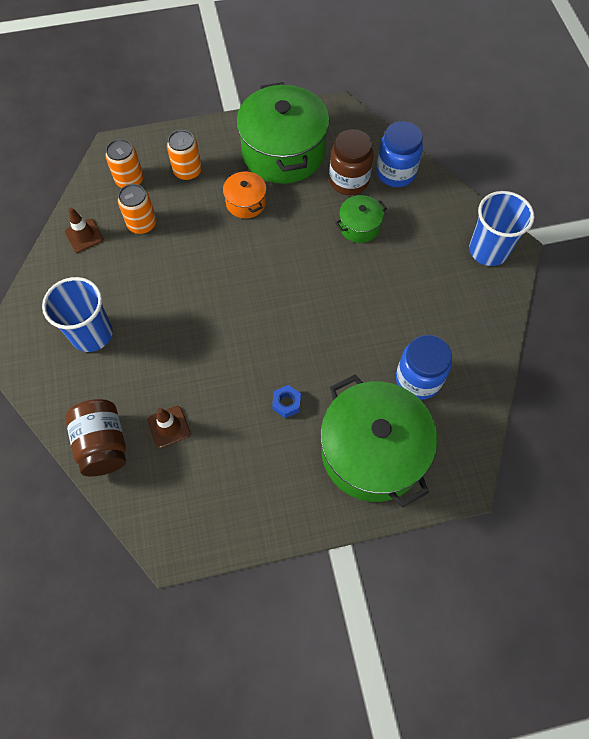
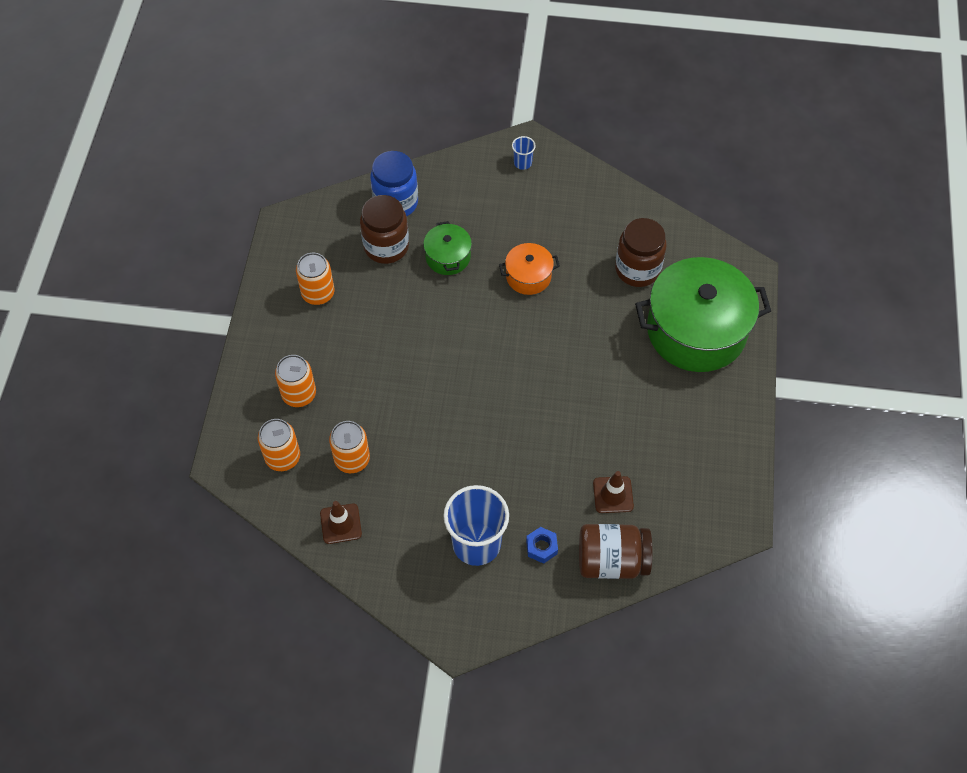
camera: 70 degrees left, 5 degrees down
(246, 202) = (370, 349): orange pot -> orange pot (528, 276)
(283, 152) = (318, 293): green pot -> orange can
(286, 403) = (624, 384): blue nut -> blue nut (541, 547)
(418, 379) = (637, 269): blue jar -> brown jar
(488, 250) = (522, 163): blue cup -> blue cup, size x0.44

